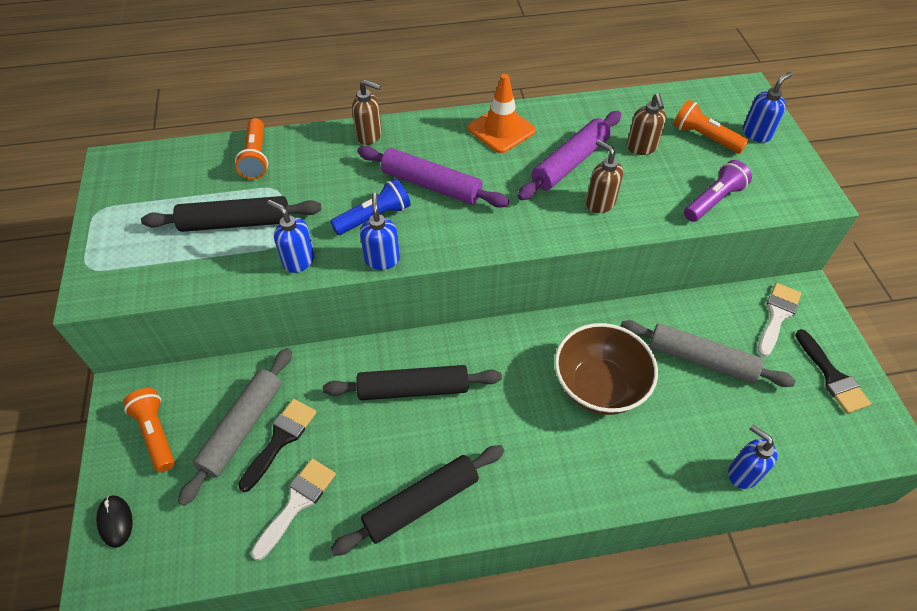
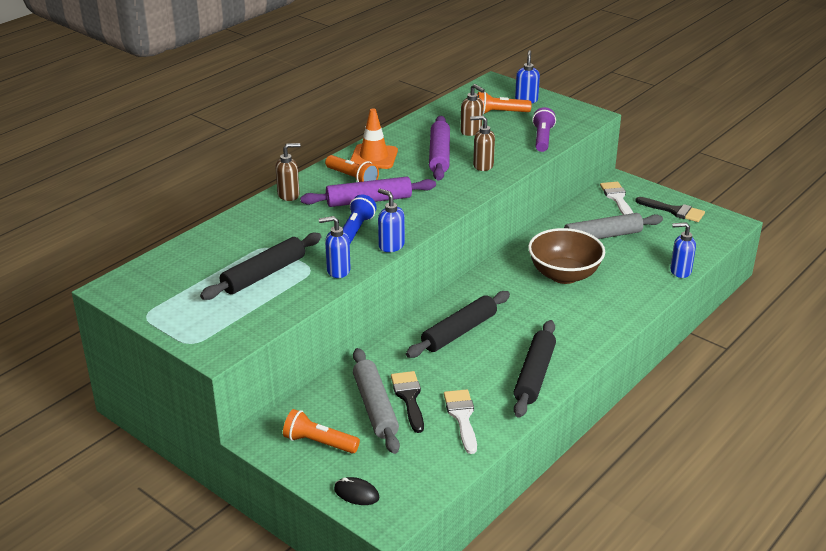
camera: 40 degrees left, 20 degrees down
(256, 157) = (223, 239): orange flashlight -> orange flashlight (352, 178)

